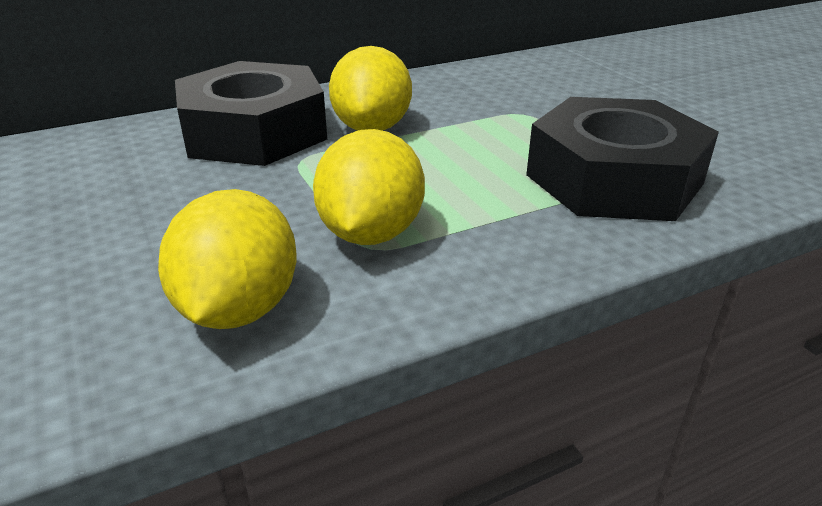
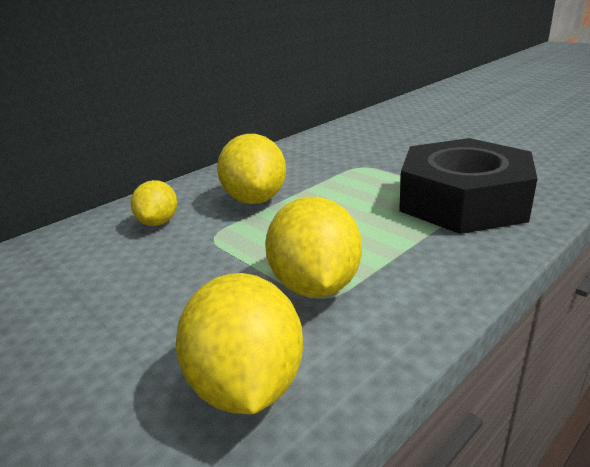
camera: 15 degrees left, 5 degrees down
(254, 132) = (159, 222): black nut -> yellow lemon

